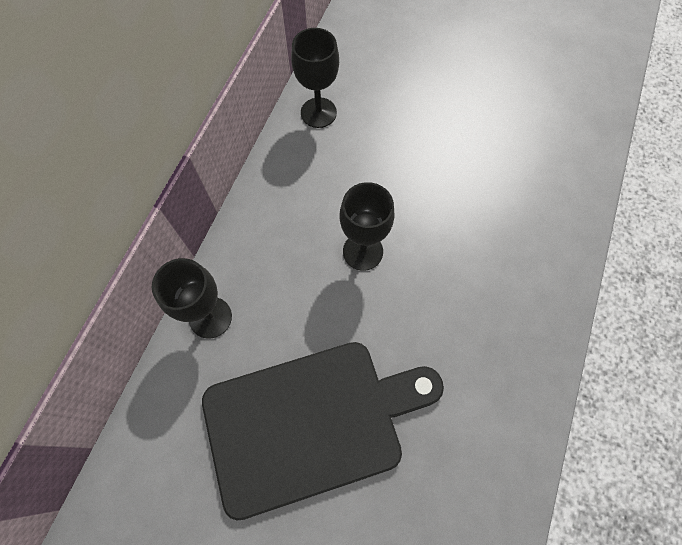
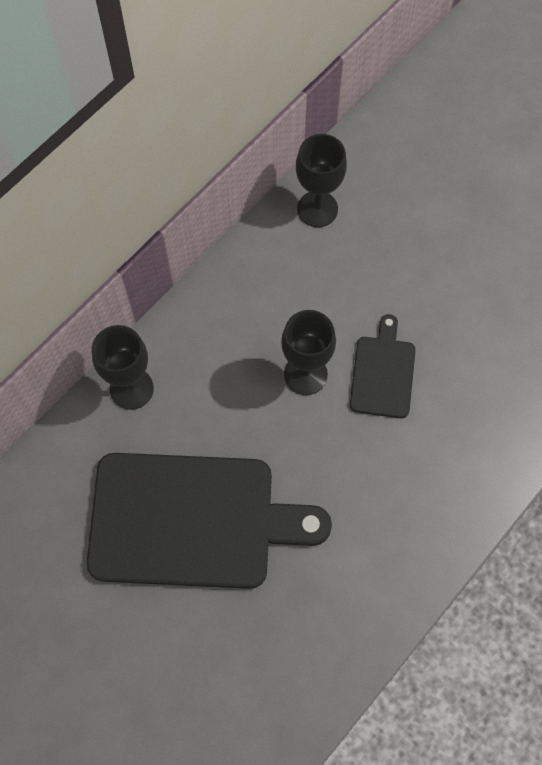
camera: 20 degrees right, 0 degrees up
(428, 228) = (382, 373): none -> black cutting board

